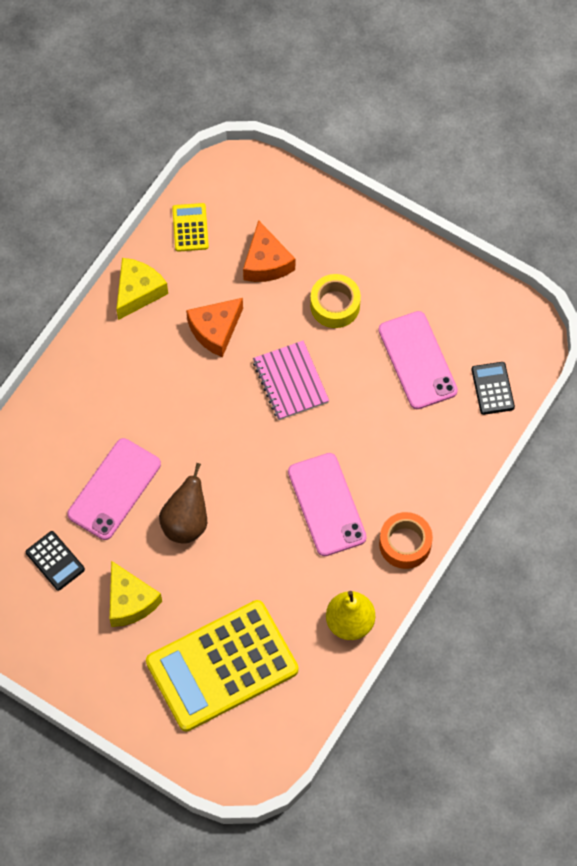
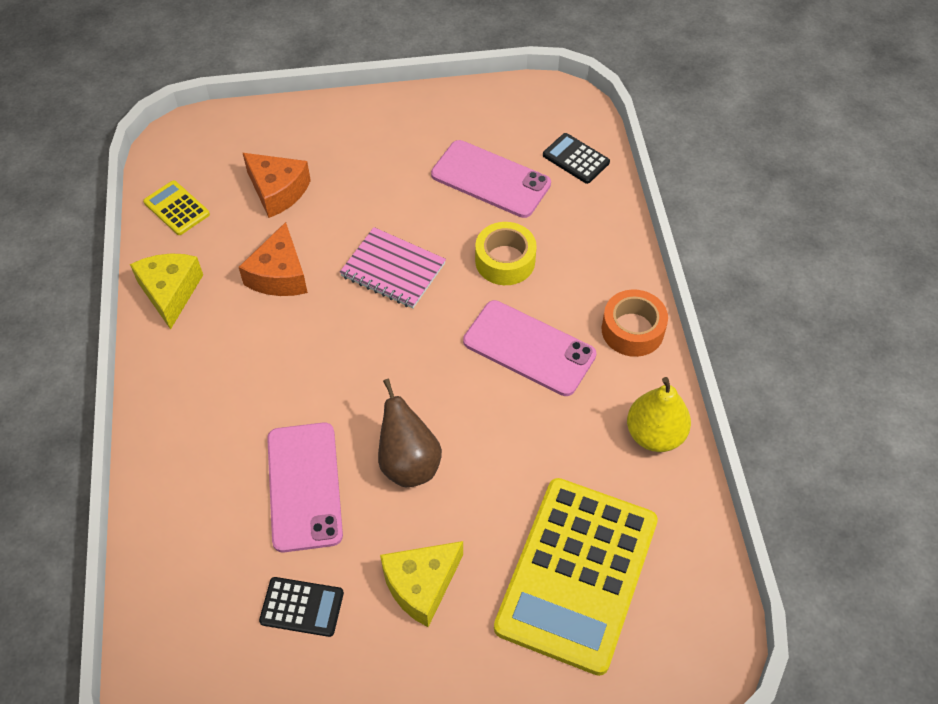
camera: 40 degrees left, 10 degrees down
(130, 601) = (421, 585): yellow cheese -> yellow cheese turned 120 degrees clockwise
(335, 305) = (374, 184): yellow tape -> yellow tape (505, 261)

